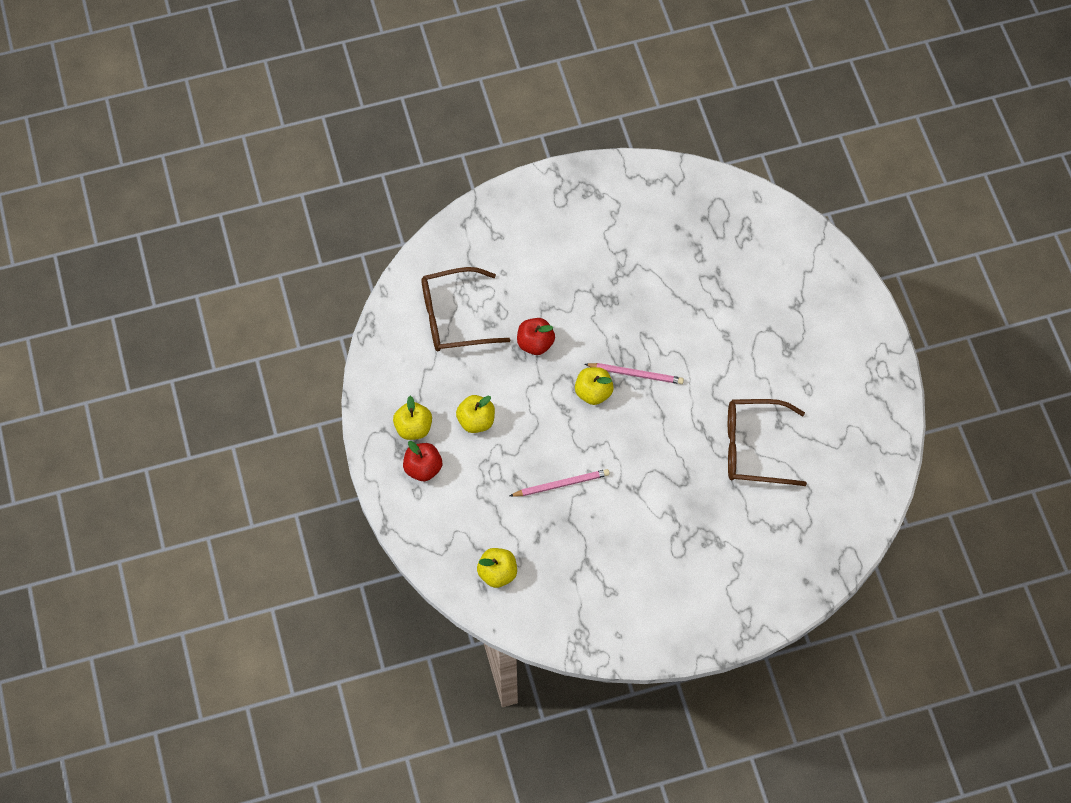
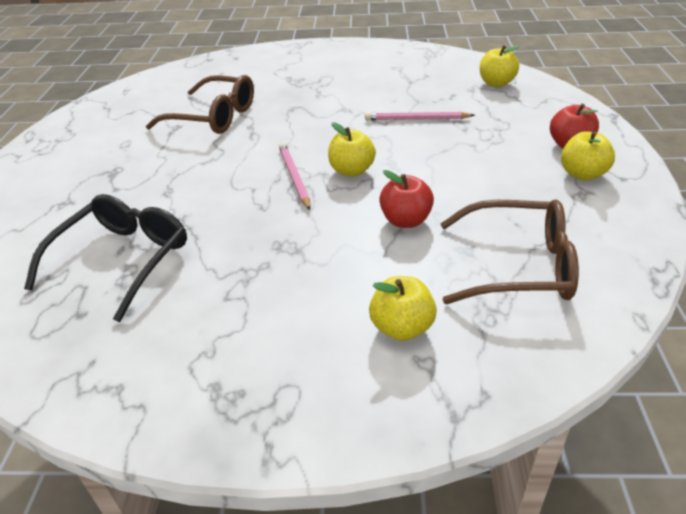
camera: 160 degrees left, 25 degrees down
(476, 421) = (501, 169): yellow apple -> yellow apple (402, 327)
(636, 374) = (294, 177): pink pencil -> pink pencil turned 45 degrees clockwise
(709, 262) = (122, 260): none -> black glasses

